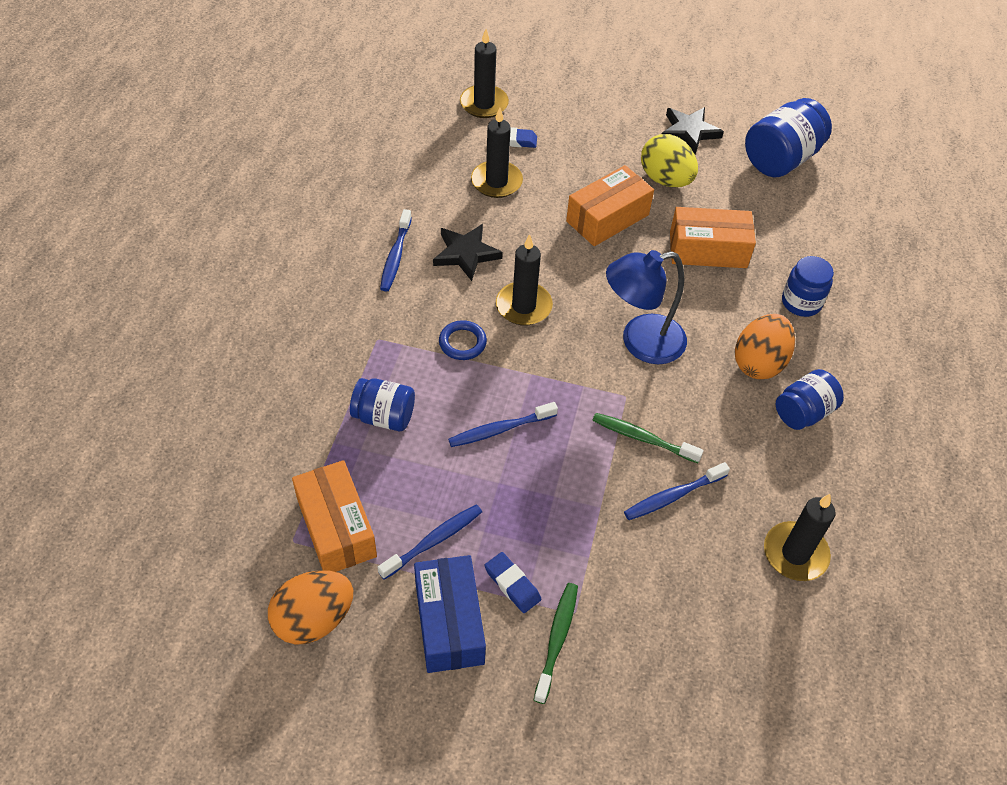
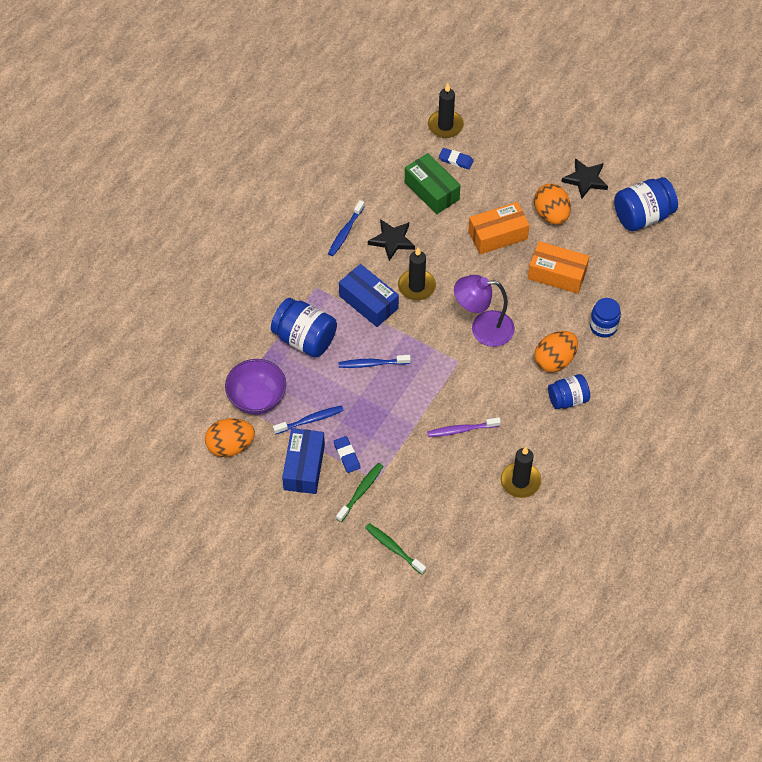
camera: 20 degrees right, 5 degrees up
(336, 527) = (257, 398): orange box -> purple bowl
(384, 416) = (305, 339): blue jar -> blue jar, size x1.56
(462, 343) = (368, 302): blue ring -> blue box
(496, 182) = (432, 191): black candle -> green box
(640, 342) = (483, 328): blue lamp -> purple lamp
(642, 438) = (458, 390): green toothbrush -> green toothbrush (393, 548)
(665, 179) = (551, 214): yellow egg -> orange egg
(673, 496) = (461, 430): blue toothbrush -> purple toothbrush

